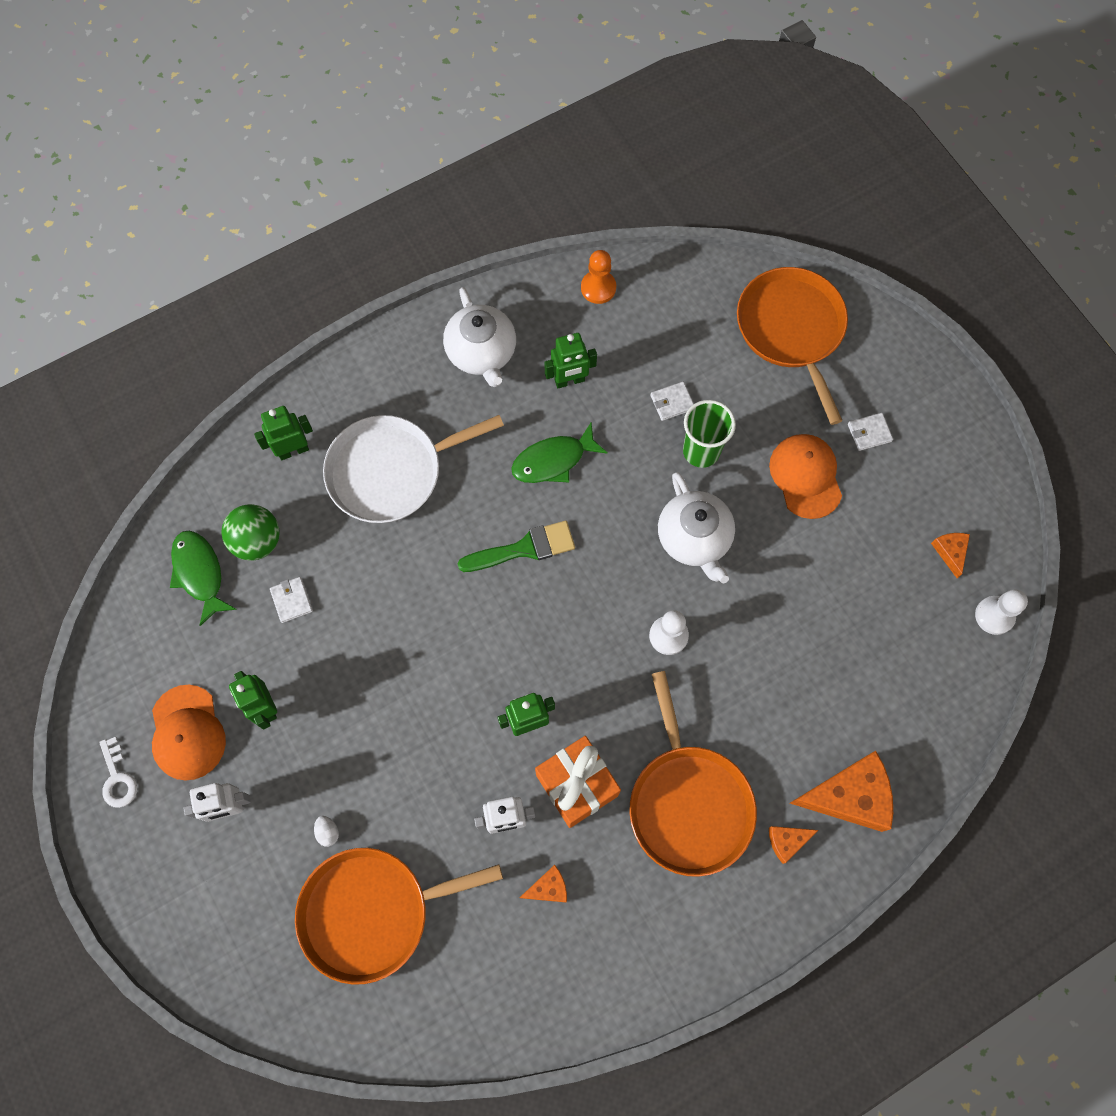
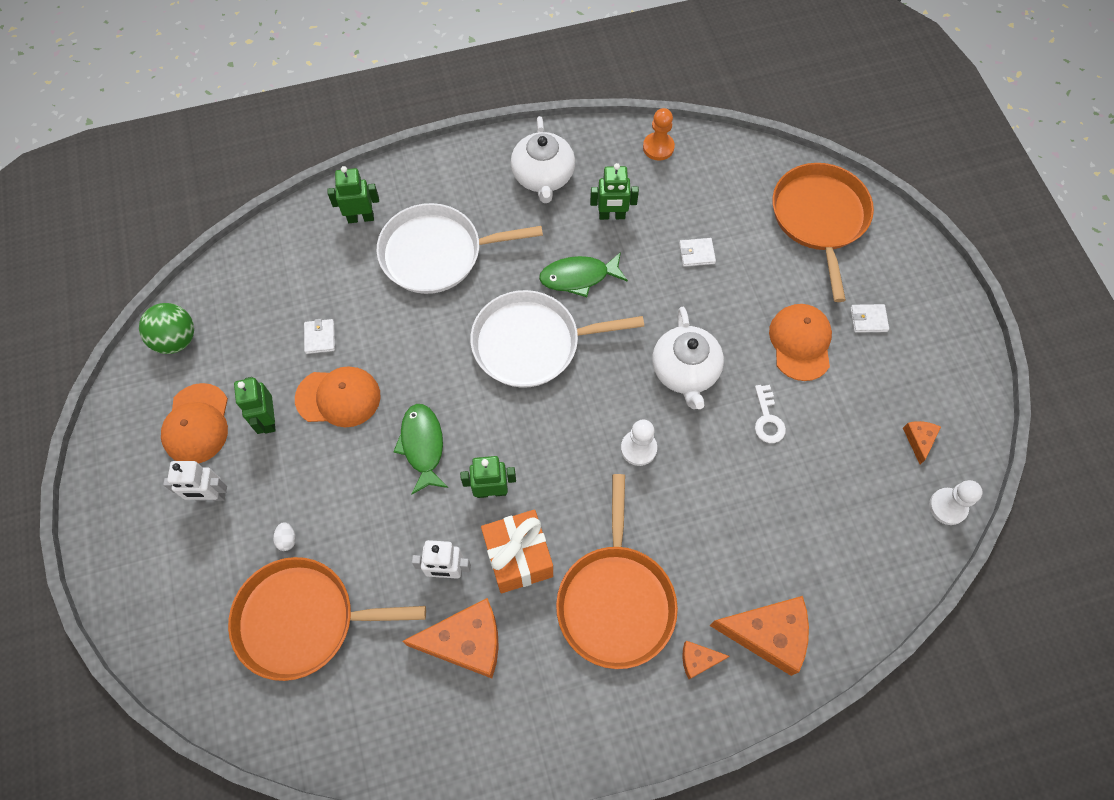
camera: 15 degrees right, 5 degrees down
(117, 778) = (126, 446): white key -> white key (767, 419)
(200, 573) = (251, 297): green fish -> green fish (422, 446)
(257, 541) = (307, 283): green ball -> green ball (176, 340)
(334, 662) = (338, 397): none -> orange cap
(524, 548) = (532, 343): green brush -> white pan
(548, 888) = (466, 642): orange cheese -> orange cheese, size x2.06
(701, 451) = (711, 299): green cup -> none

